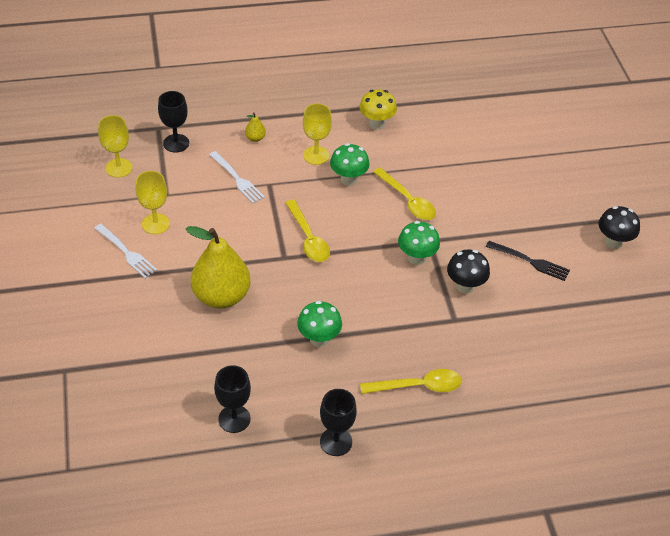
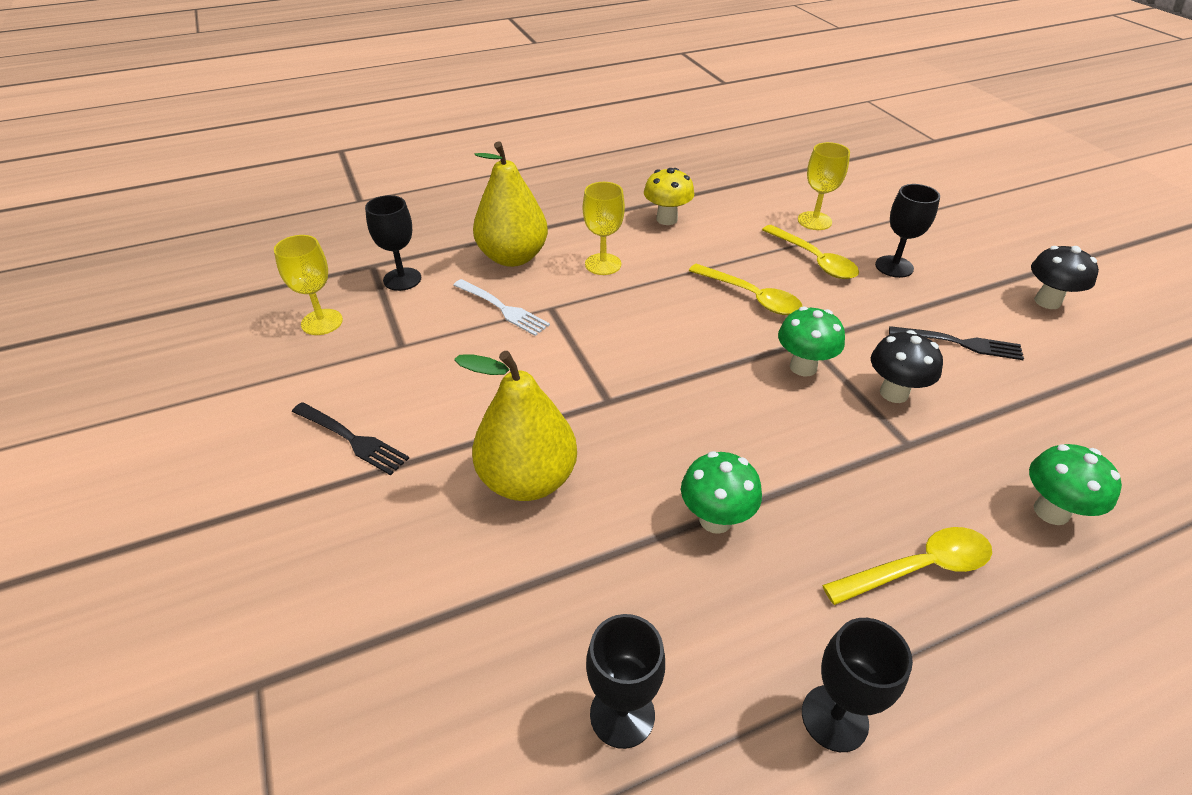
camera: 10 degrees left, 5 degrees down
(127, 253) = (352, 439): white fork -> black fork
(155, 224) = (392, 388): yellow goblet -> yellow goblet (814, 221)
(255, 138) = (513, 257): yellow pear -> yellow pear, size x2.50
(308, 238) = (634, 368): yellow spoon -> yellow spoon (814, 260)
(348, 179) = (659, 285): green mushroom -> green mushroom (1051, 511)
(522, 195) = (894, 266): none -> black goblet

